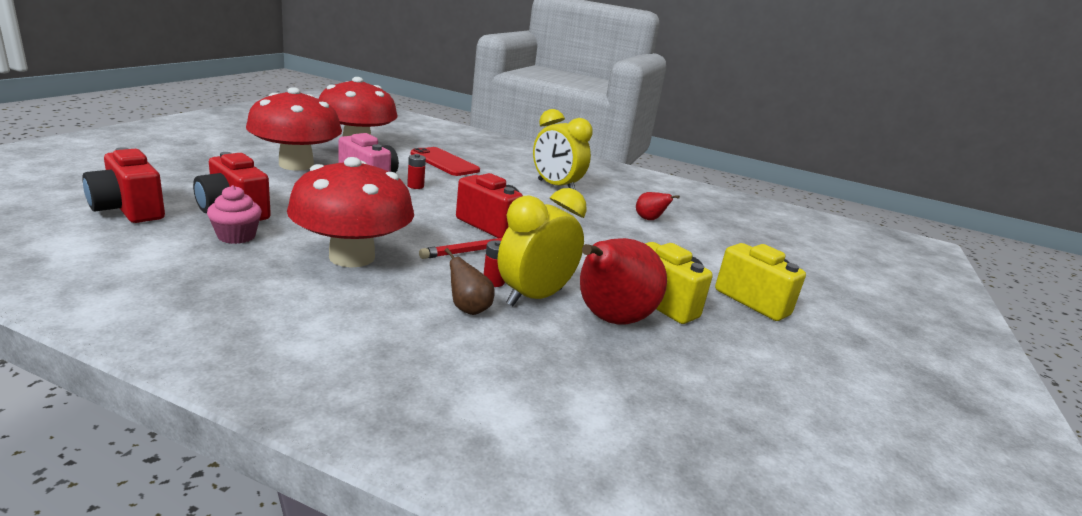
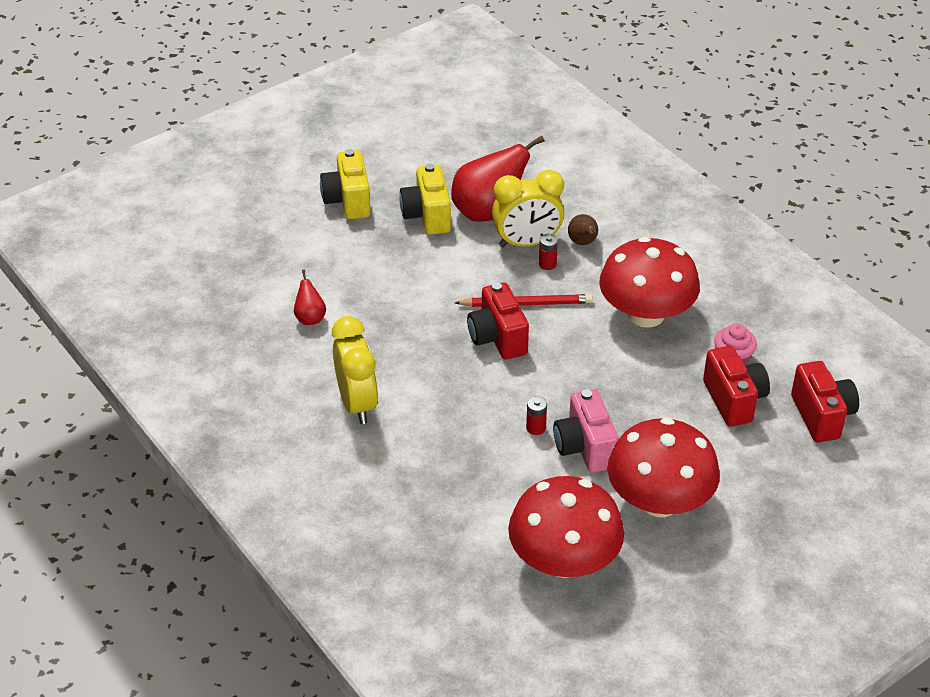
camera: 145 degrees left, 20 degrees up
(444, 162) = (463, 490): red phone -> none

